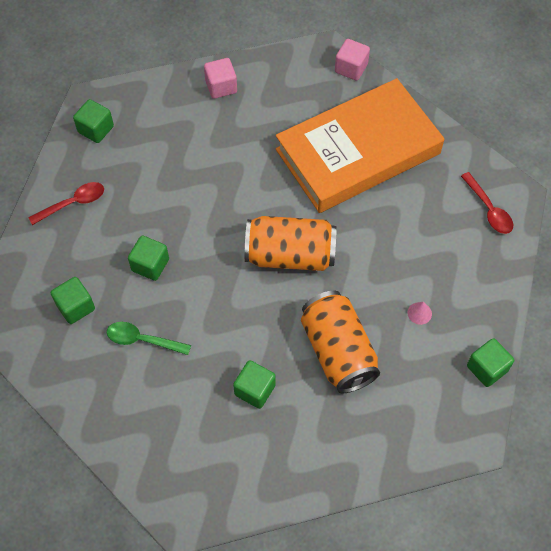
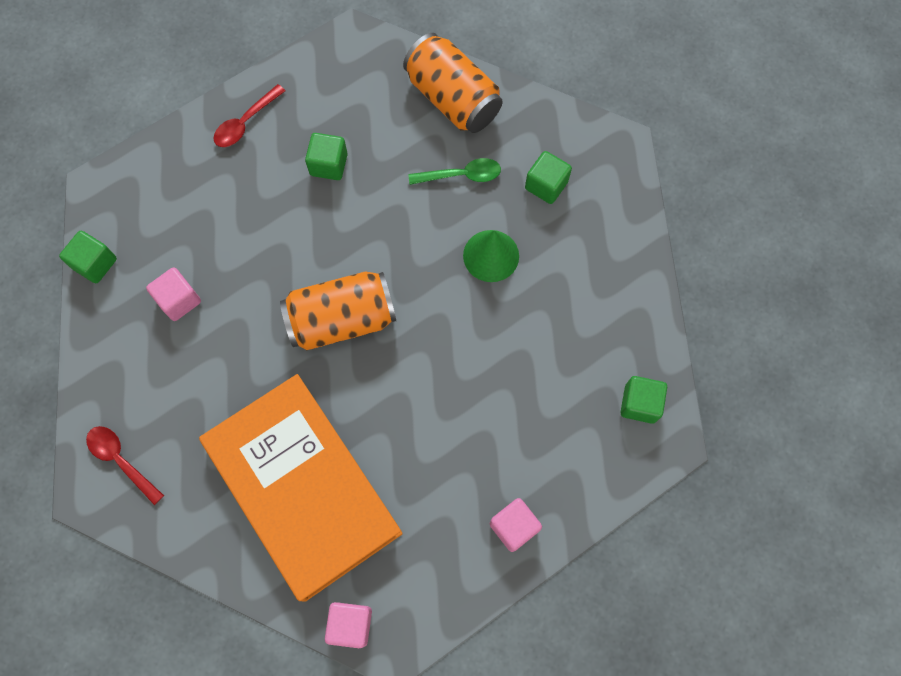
camera: 160 degrees right, 10 degrees up
(73, 203) = (612, 298): red spoon -> red spoon (245, 123)
(150, 265) = (491, 255): green cube -> green cone
(338, 351) = (256, 230): orange can -> orange can (452, 99)
(358, 151) = (303, 488): orange book -> orange book turned 75 degrees counterclockwise
(419, 313) = (179, 300): pink cone -> pink cube

